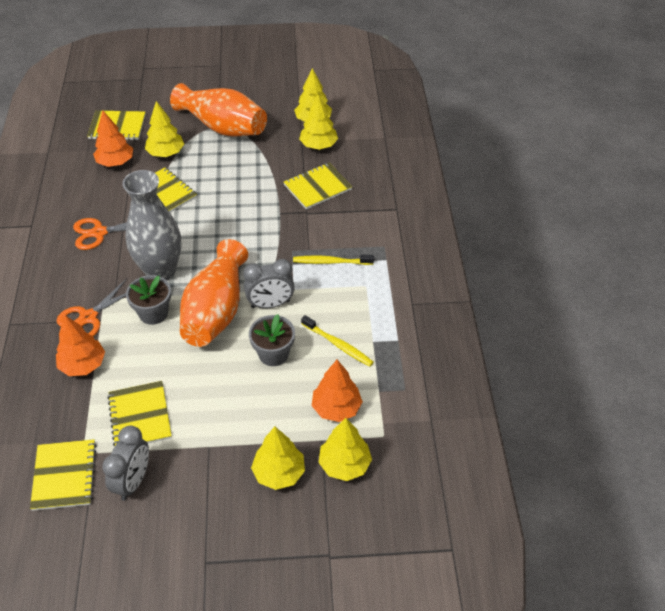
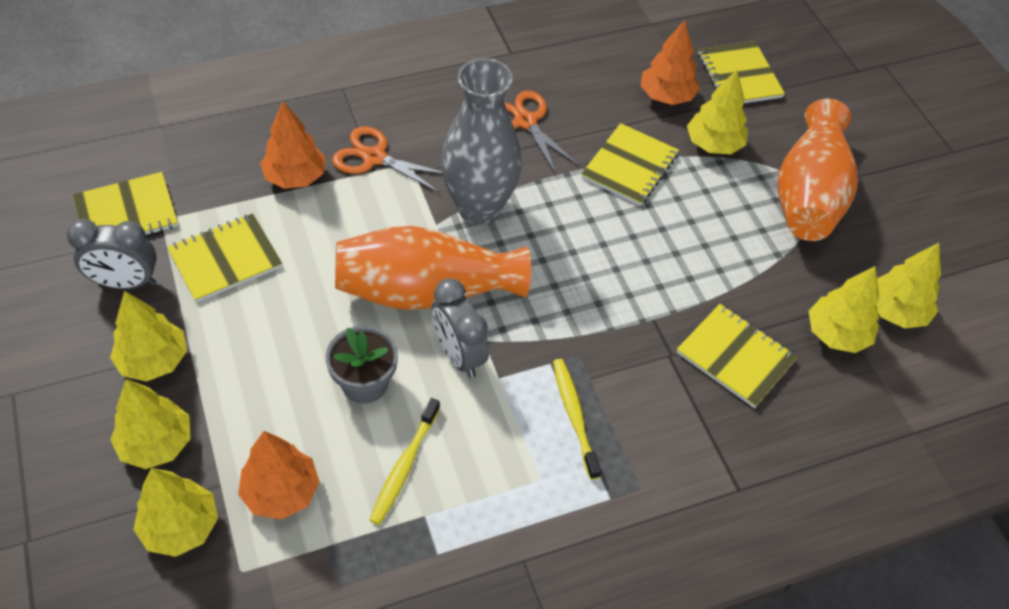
camera: 70 degrees right, 5 degrees up
(153, 313) = (401, 222): grey flower pot -> none
(210, 469) = (154, 360): none -> yellow tree

